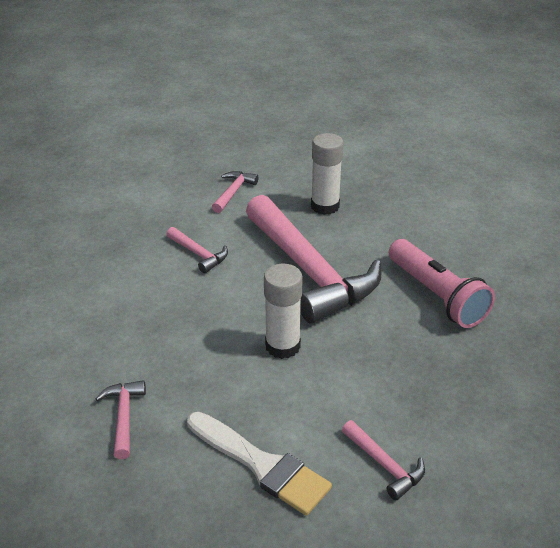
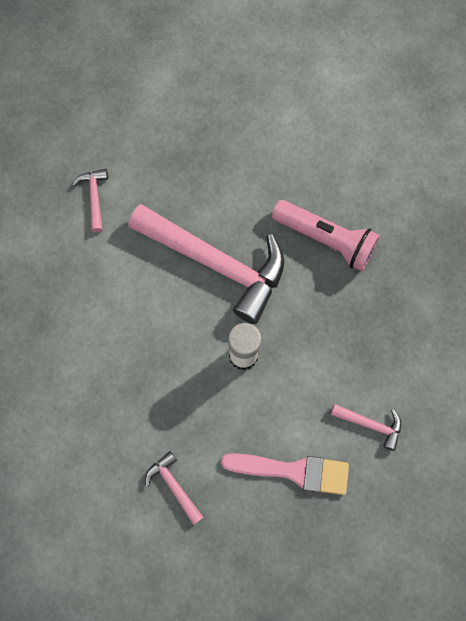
camera: 30 degrees left, 35 degrees up
(199, 254) = (116, 291): pink hammer -> none
(261, 465) = (292, 471): white brush -> pink brush
(325, 206) = (183, 176): white glue stick -> none

